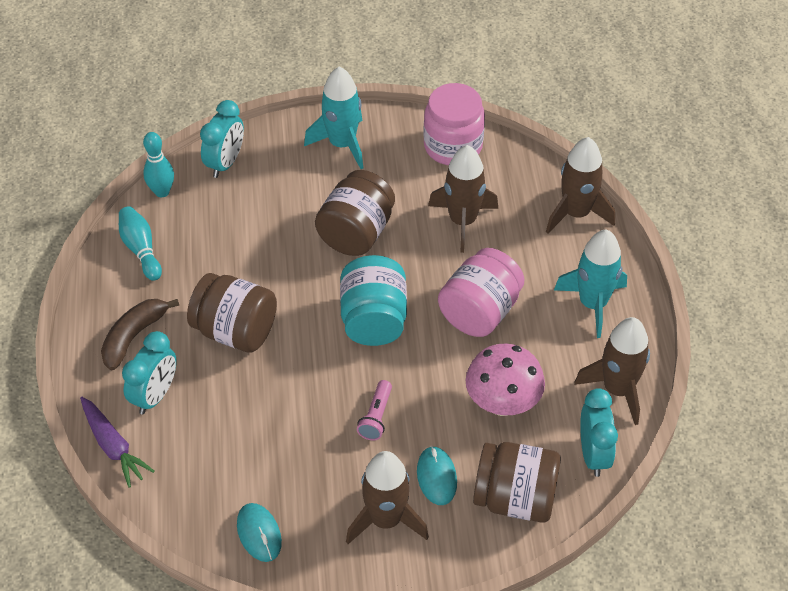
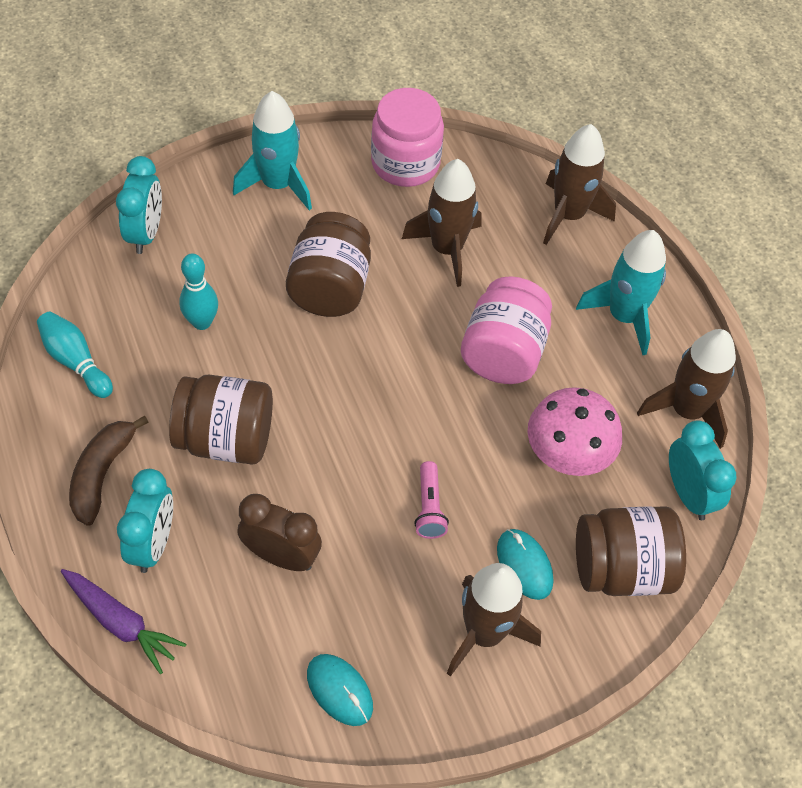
camera: 20 degrees left, 5 degrees up
(162, 192) = (79, 284): turquoise bowling pin -> turquoise bowling pin (202, 322)
(248, 426) = (281, 556): none -> brown clock
(374, 319) = (386, 388): turquoise jar -> none

